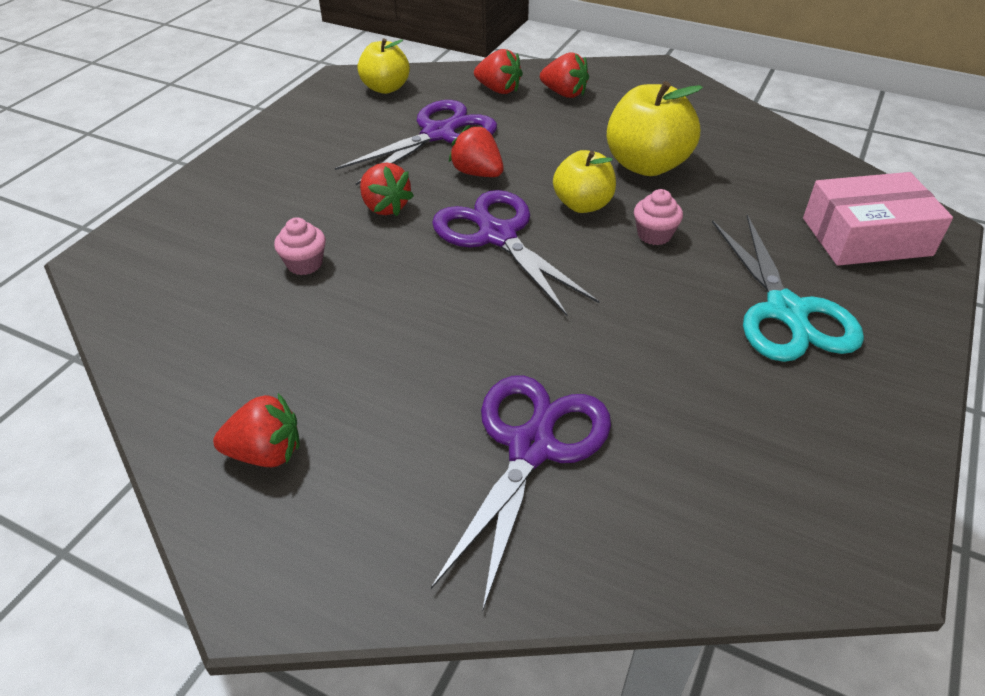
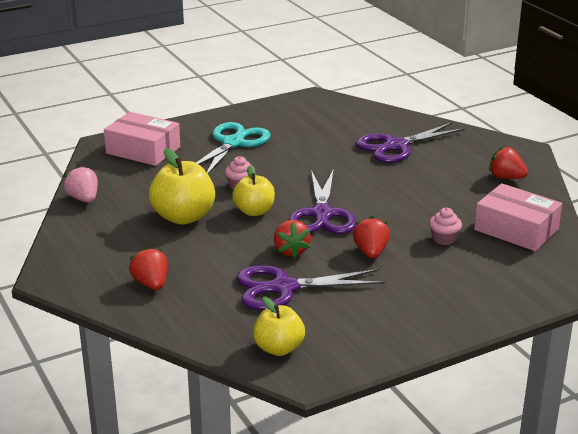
camera: 145 degrees left, 15 degrees down
(204, 325) = (516, 229): none -> pink box
(498, 90) = (193, 308): red strawberry -> none
(782, 142) = (83, 199): none -> pink strawberry

